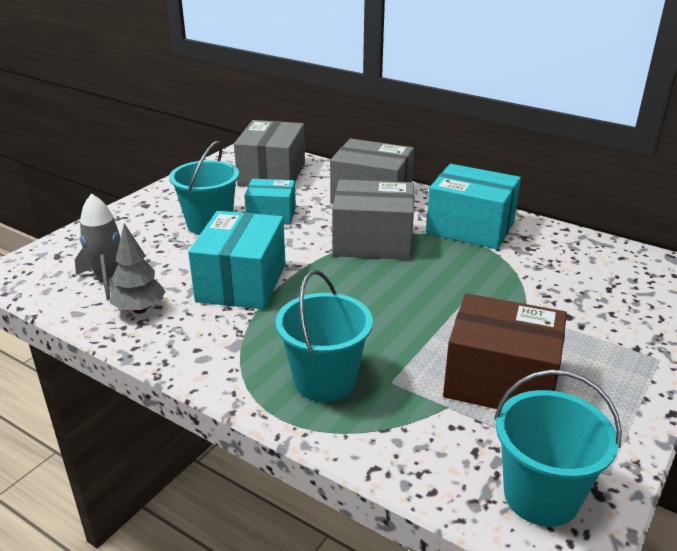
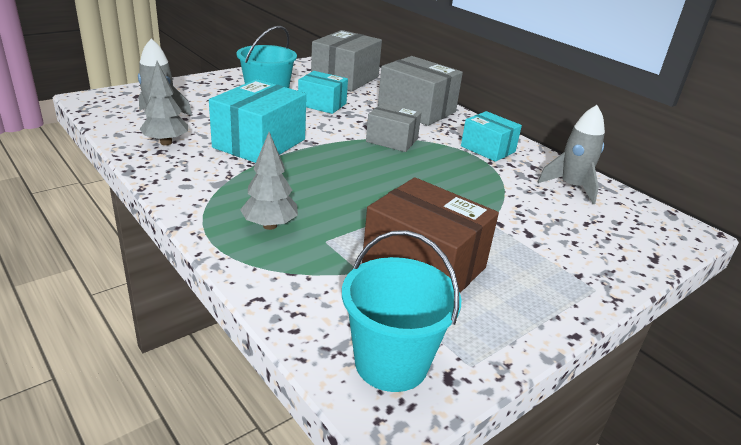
camera: 15 degrees right, 0 degrees up
(325, 381) = (269, 225): turquoise bucket -> grey tree
(373, 242) = (392, 140): grey box -> grey box, size x0.62
(470, 227) = (488, 149): turquoise box -> turquoise box, size x0.62
(572, 251) = (571, 187): none -> grey rocket

